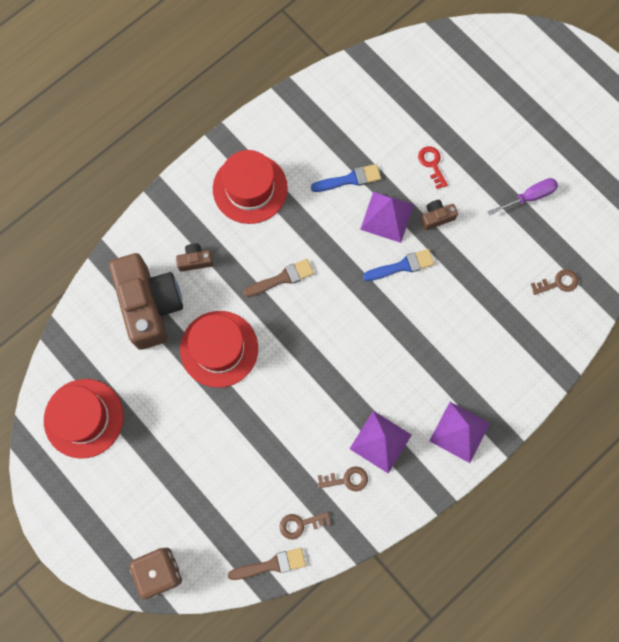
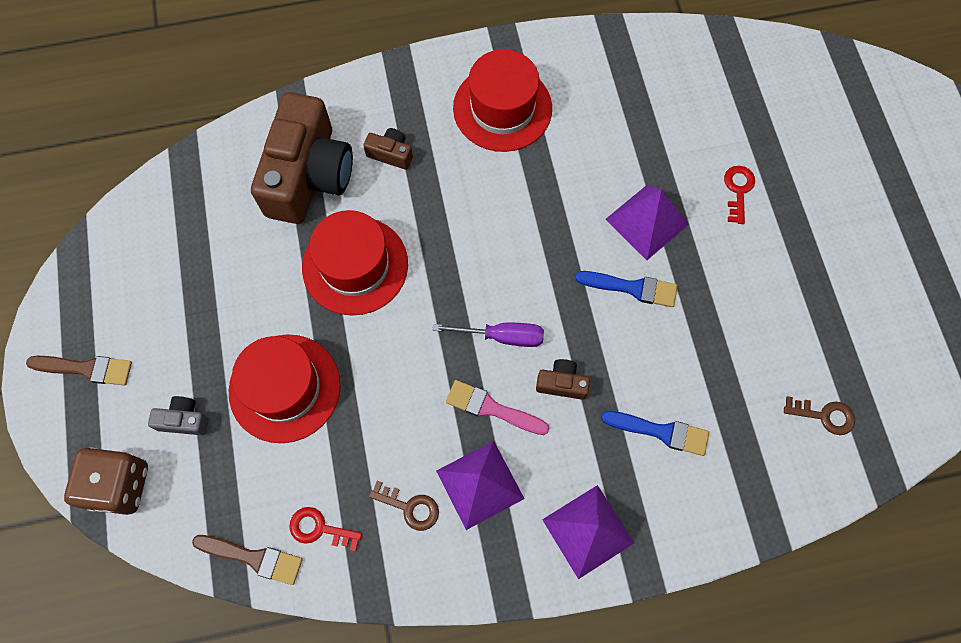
camera: 30 degrees right, 5 degrees down
(83, 418) = (155, 258): red hat -> red hat (284, 388)
(173, 509) = (184, 420): none -> grey camera
(282, 278) = (478, 226): brown brush -> brown brush (86, 368)
(300, 524) = (319, 528): brown key -> red key
(349, 179) = (626, 157): blue brush -> blue brush (661, 432)
(360, 391) = (491, 408): none -> pink brush
(436, 217) = (709, 254): brown camera -> brown camera (562, 383)
(529, 197) = (842, 291): purple screwdriver -> purple screwdriver (502, 336)

